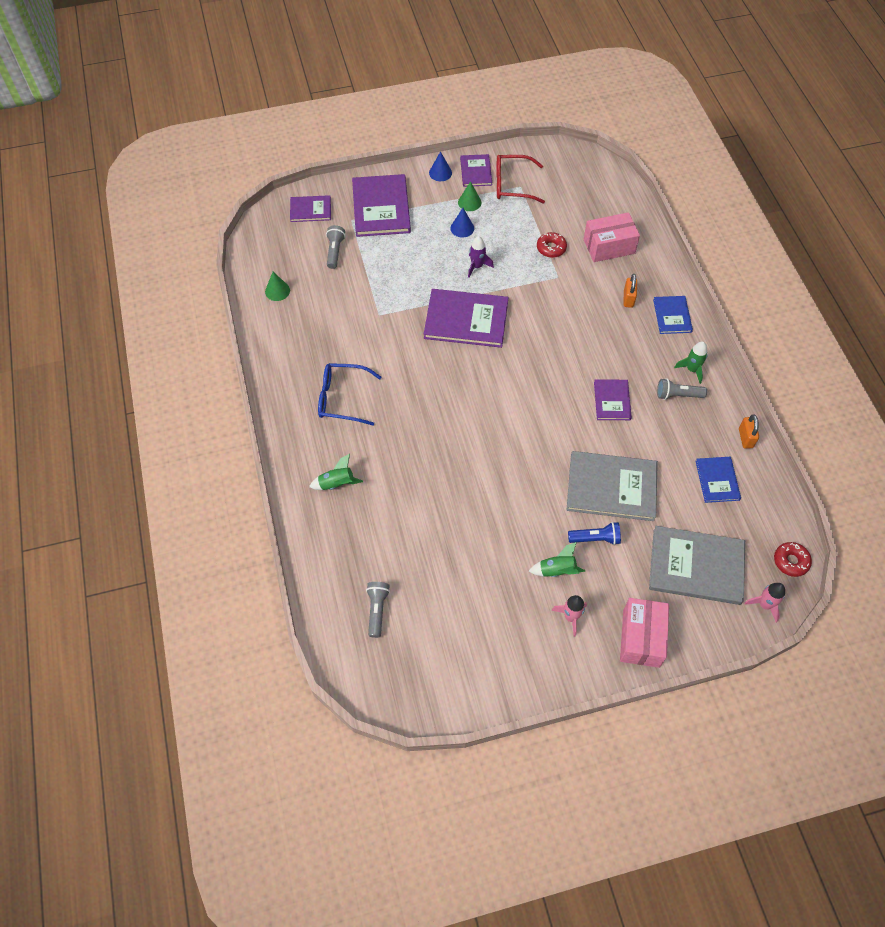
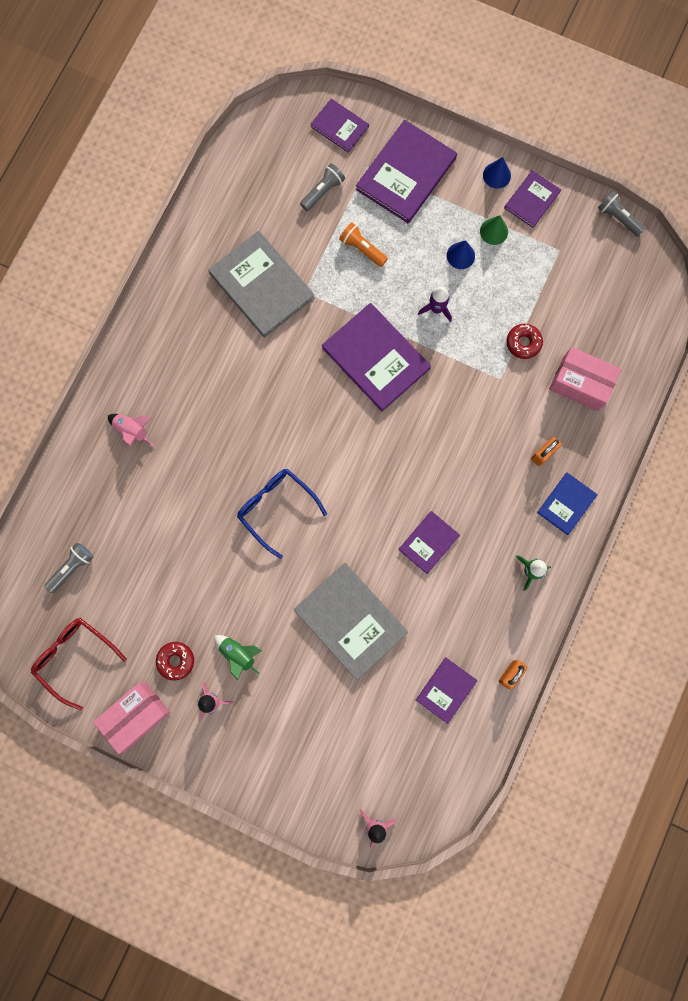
camera: 40 degrees right, 20 degrees up
(277, 291) = (238, 196): green cone -> none
(336, 483) = (132, 430): green rocket -> pink rocket
(342, 398) = (203, 352): blue glasses -> blue glasses (276, 508)
(394, 266) = (362, 249): none -> orange flashlight
(512, 185) = (553, 242): red glasses -> red glasses (75, 657)
(595, 538) = (294, 653): blue flashlight -> none
(641, 638) = (251, 764): pink box -> pink box (136, 715)
(678, 395) = (492, 585): grey flashlight -> grey flashlight (618, 218)
(696, 566) = (352, 746): grey book -> grey book (262, 285)
(717, 480) = (446, 690): blue book -> purple book
(790, 561) = (435, 809): red donut -> red donut (176, 660)

